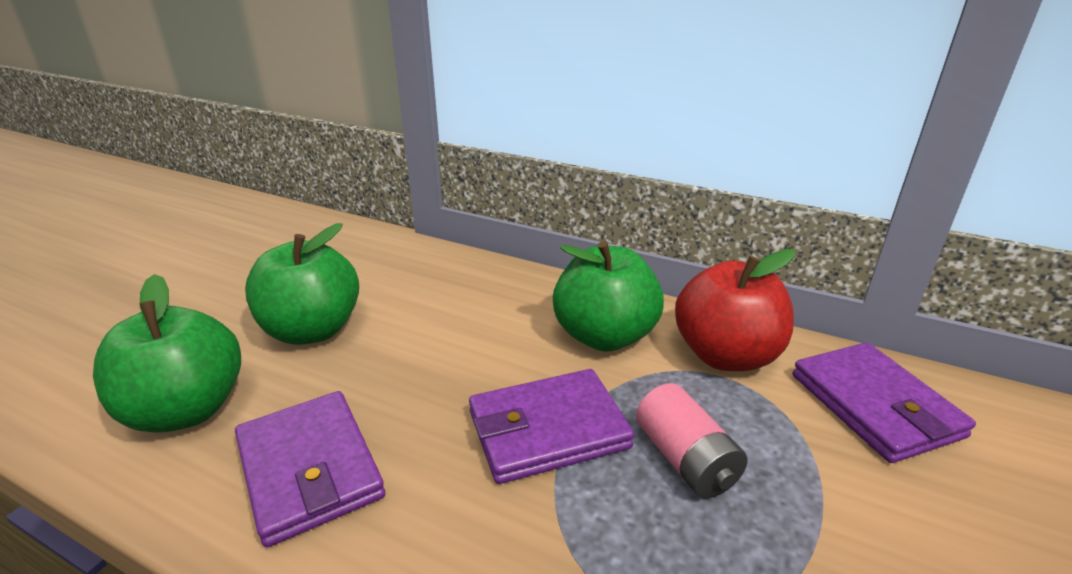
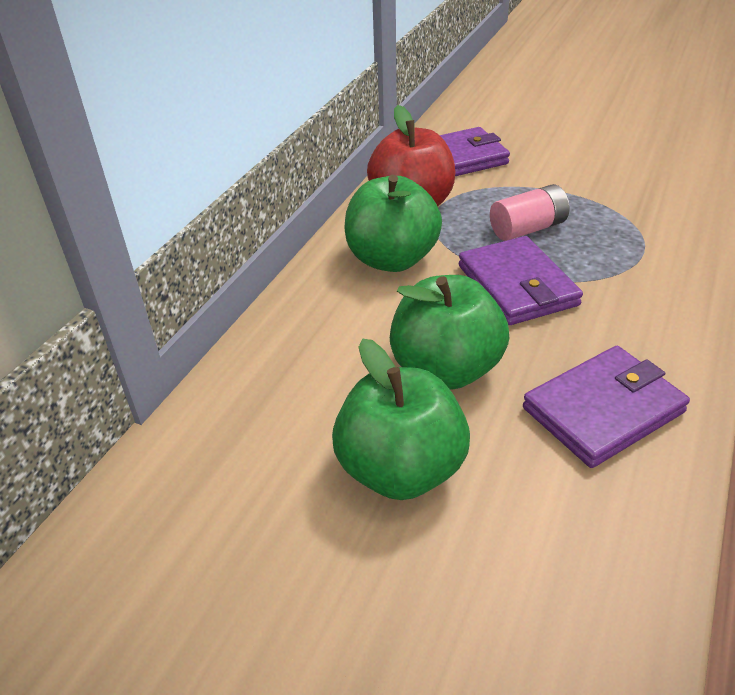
camera: 90 degrees left, 10 degrees up
(187, 410) = (563, 537): green apple -> green apple (446, 369)

